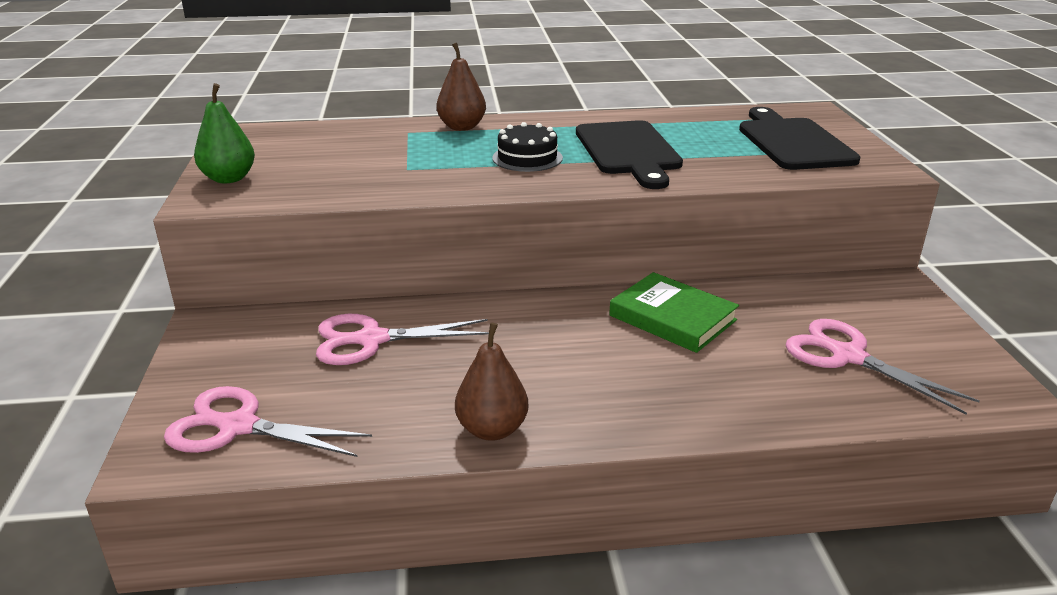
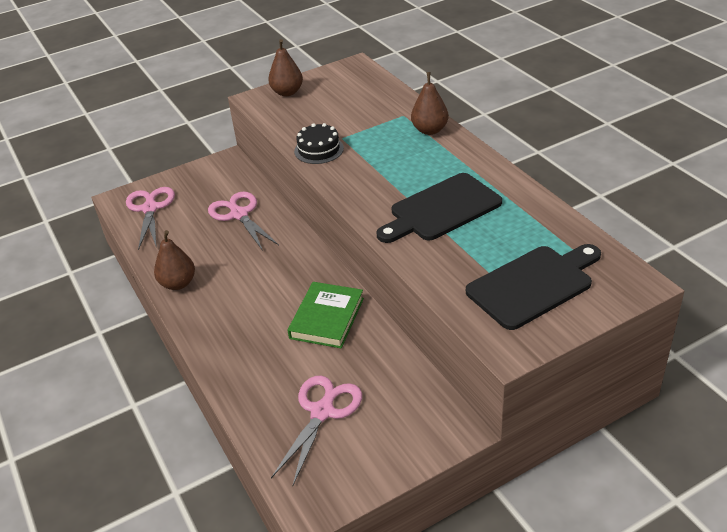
camera: 70 degrees right, 10 degrees up
(229, 178) = (287, 92): green pear -> brown pear
(527, 158) = (394, 173): black cake -> black cake (319, 150)

